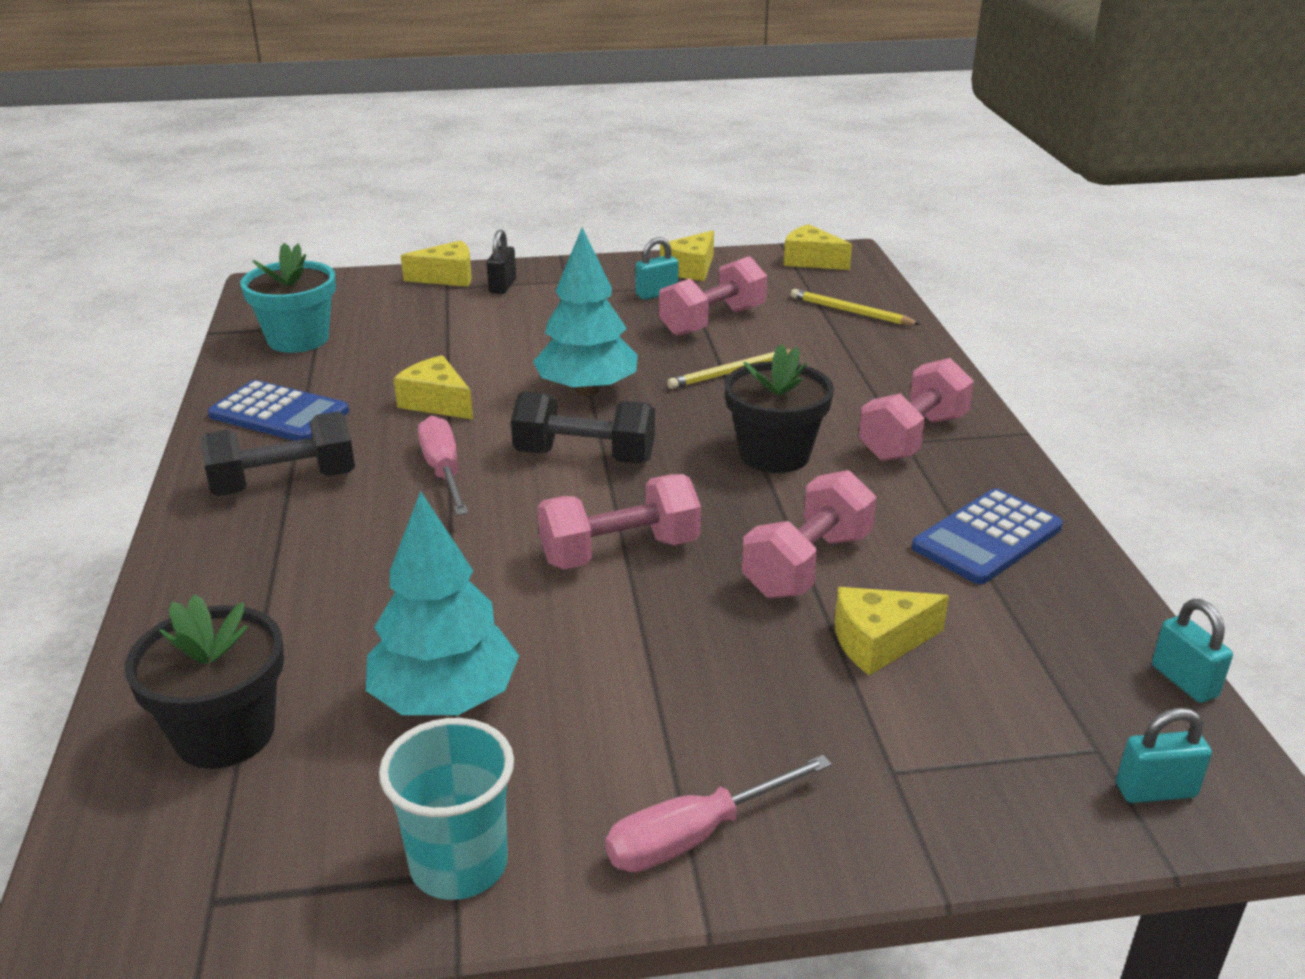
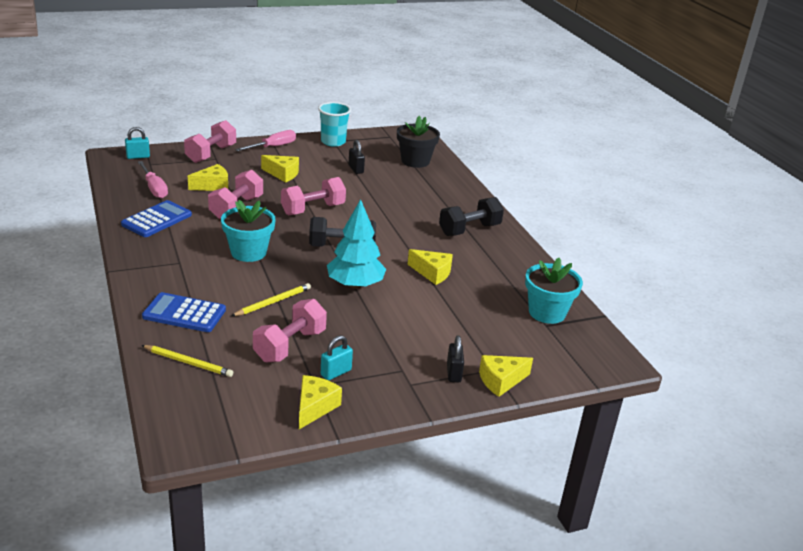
camera: 165 degrees right, 0 degrees up
(279, 413) = (506, 263): blue calculator -> blue calculator (184, 313)
(443, 471) = (404, 238): pink screwdriver -> pink screwdriver (154, 188)
(445, 699) = (356, 169): turquoise tree -> black padlock
(774, 454) = (248, 252): black flower pot -> turquoise flower pot
(811, 261) = (211, 428): yellow cheese -> yellow cheese (283, 174)
(913, 437) = (174, 264): pink dumbbell -> pink dumbbell (211, 154)
(1184, 681) = (108, 179): turquoise padlock -> none

